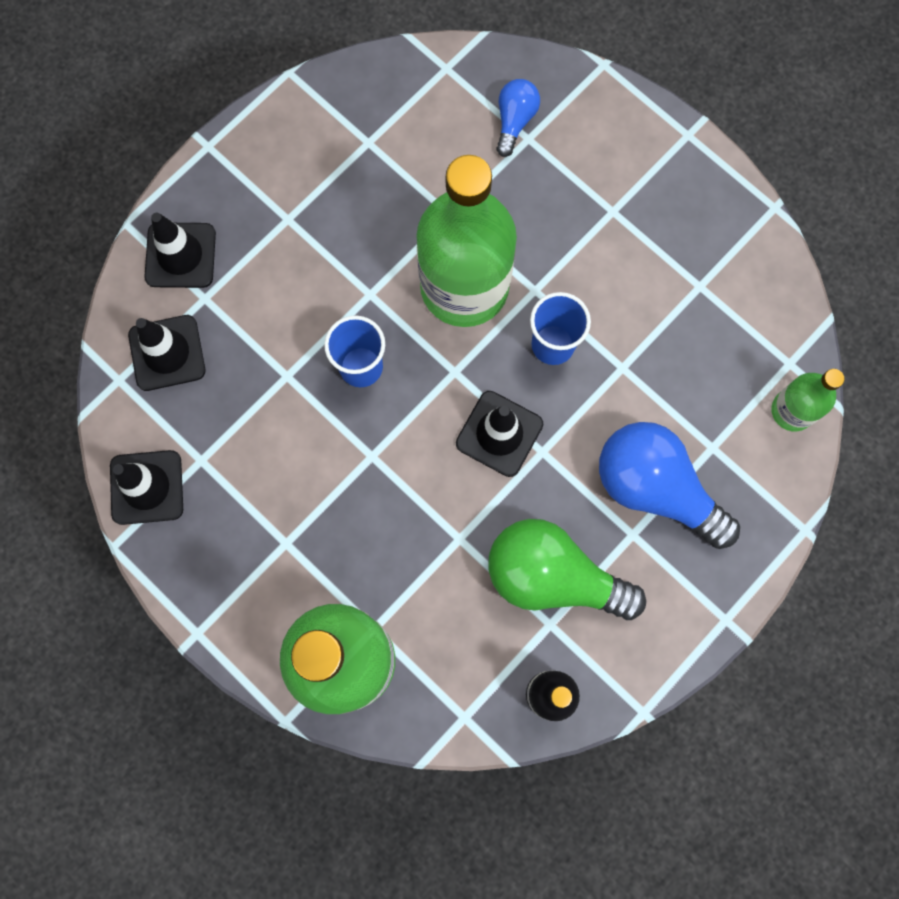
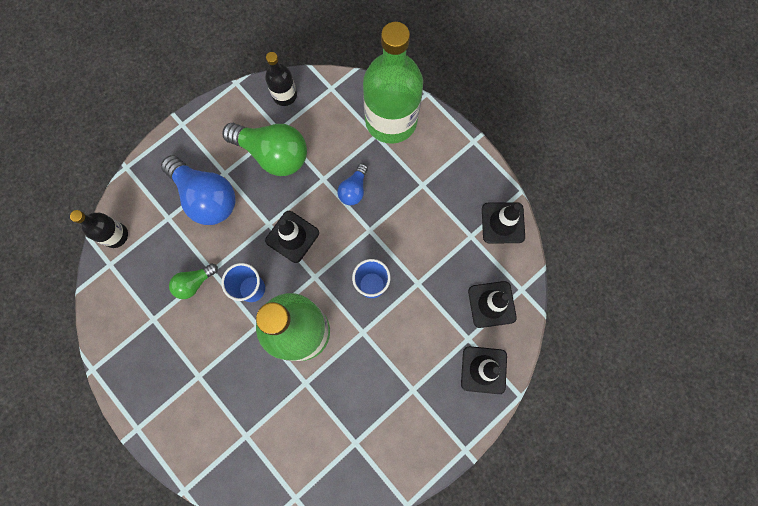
camera: 175 degrees left, 0 degrees up
(514, 121) = (253, 450): blue light bulb -> blue light bulb (354, 190)
(646, 346) = (194, 283): none -> green light bulb
(792, 410) = (115, 235): green bottle -> black bottle

